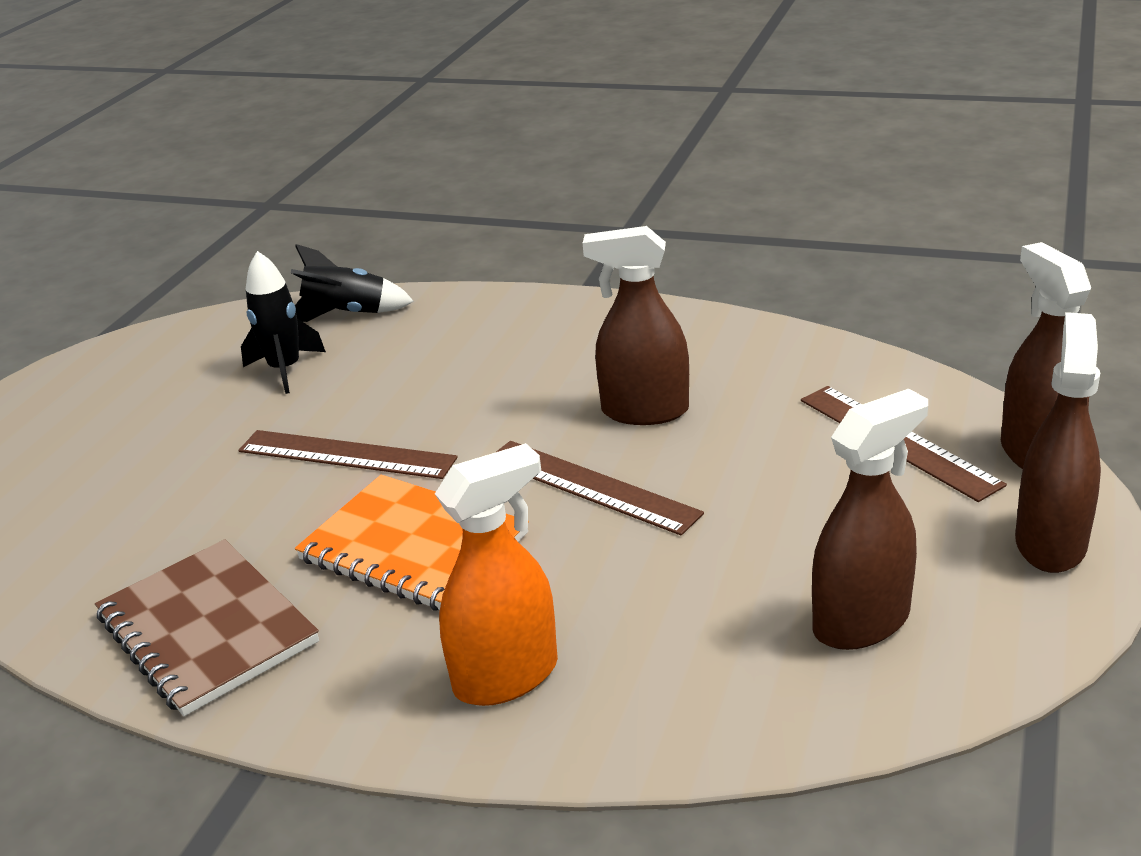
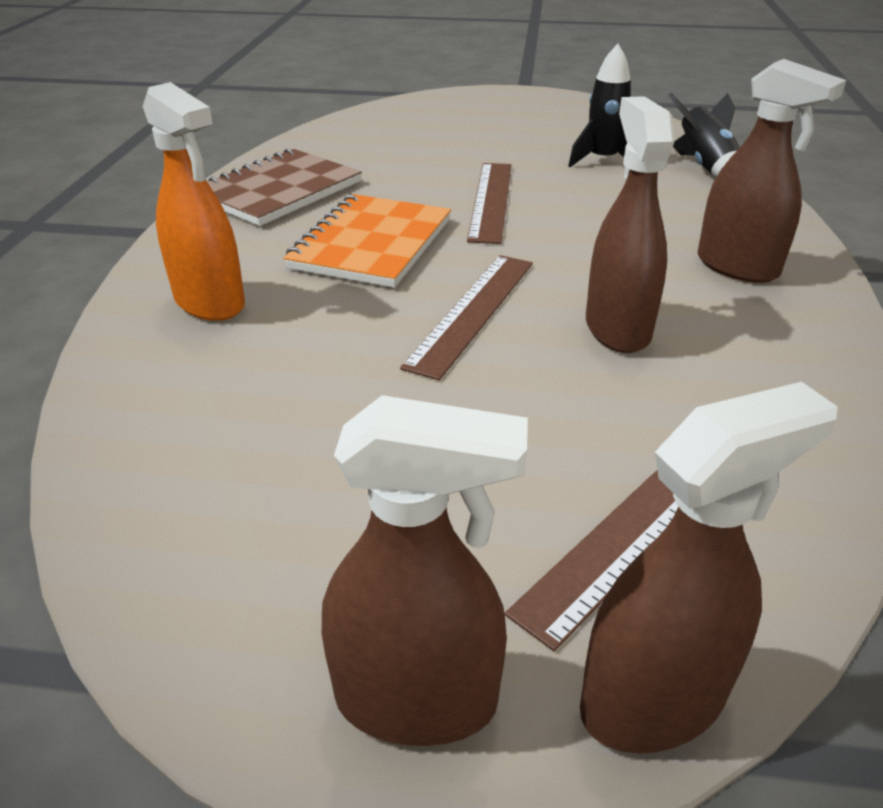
camera: 75 degrees right, 5 degrees up
(861, 622) = (255, 501): brown spray bottle -> brown spray bottle (737, 267)

